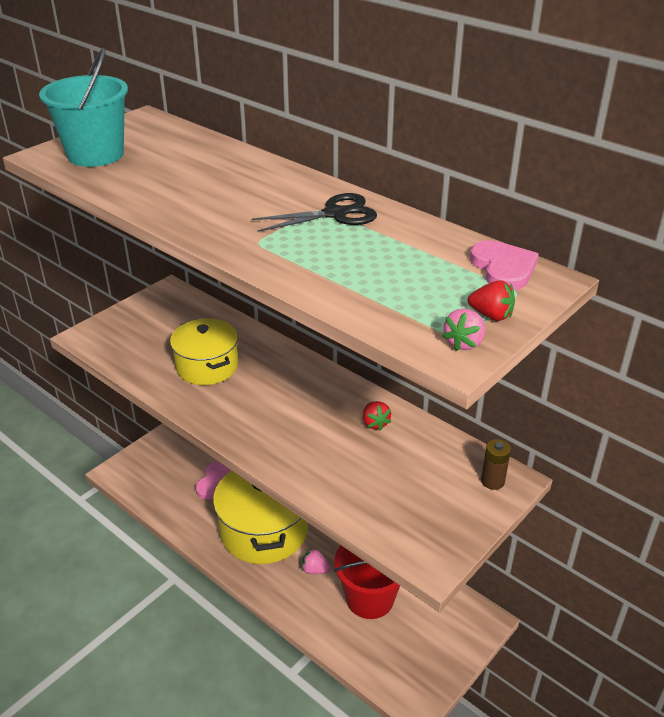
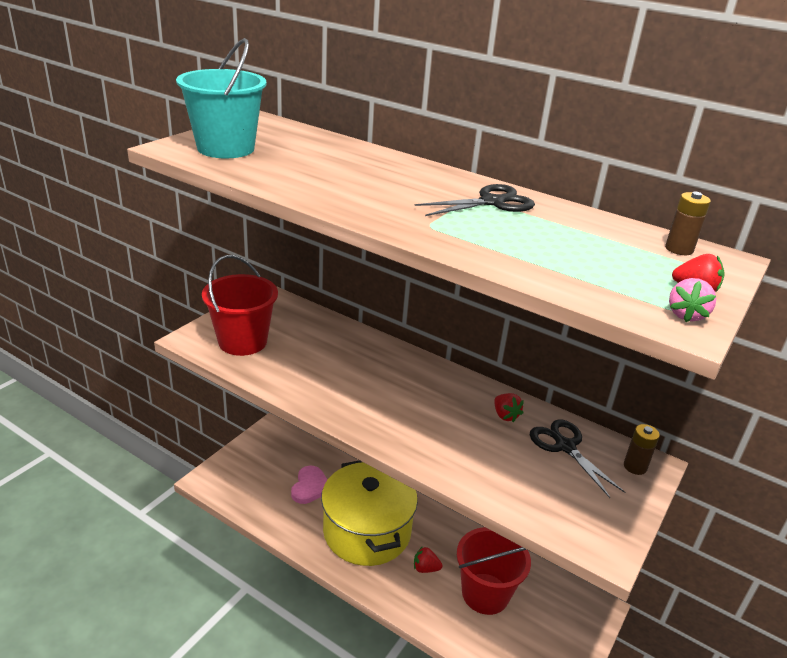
camera: 10 degrees left, 5 degrees down
(134, 339) = (242, 341): none -> red bucket
(207, 366) = (324, 366): yellow pot -> none
(315, 570) = (425, 568): pink strawberry -> red strawberry
(426, 458) = (565, 446): none -> black scissors
(503, 268) = (679, 249): pink heart -> brown battery

